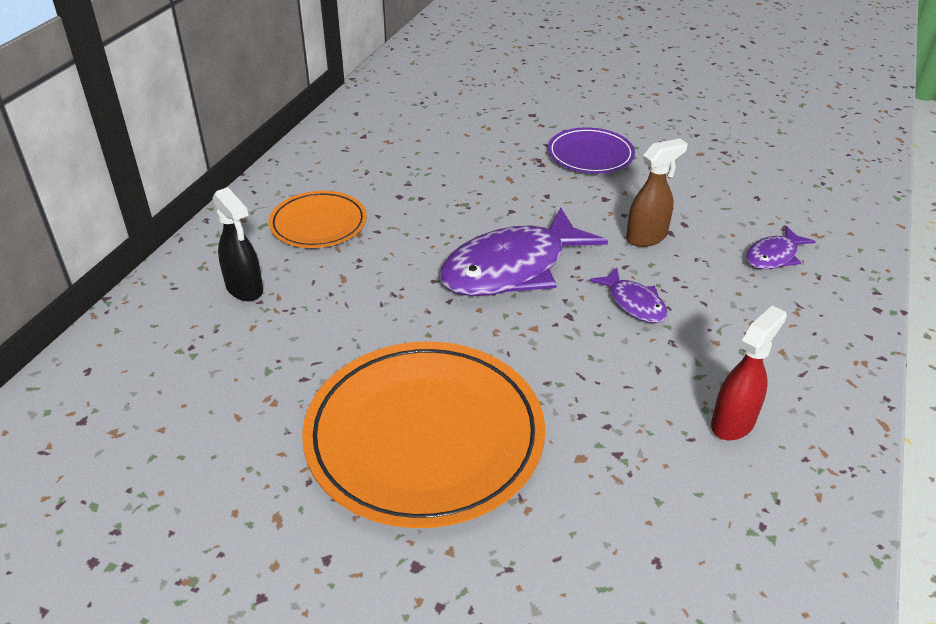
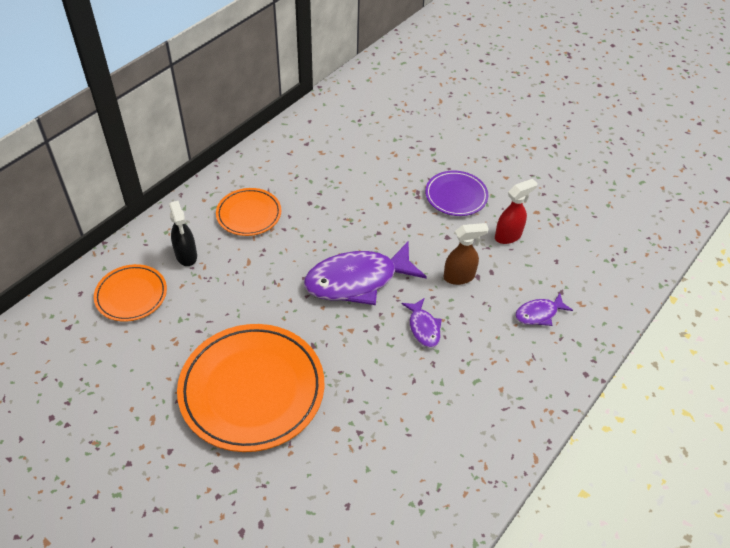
camera: 15 degrees right, 10 degrees up
(175, 355) = (131, 295): none -> orange plate
(733, 422) = (440, 431): red spray bottle -> red spray bottle (508, 236)

